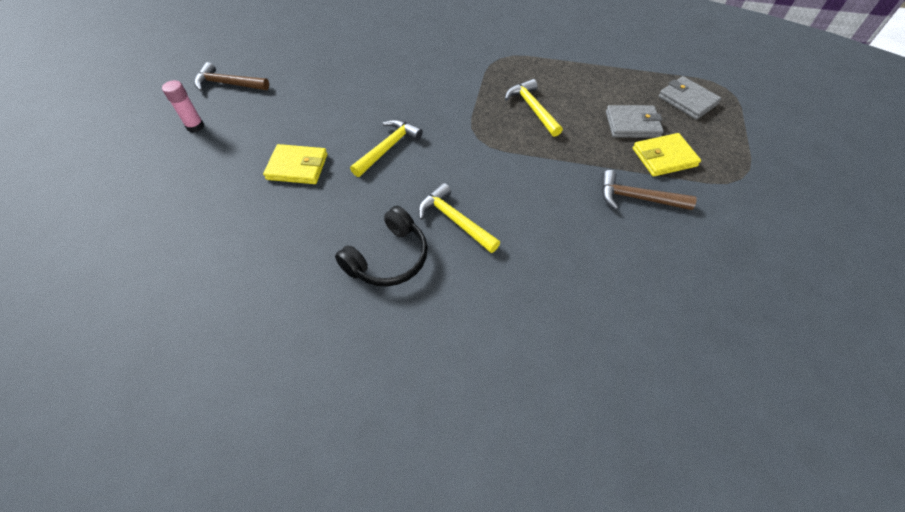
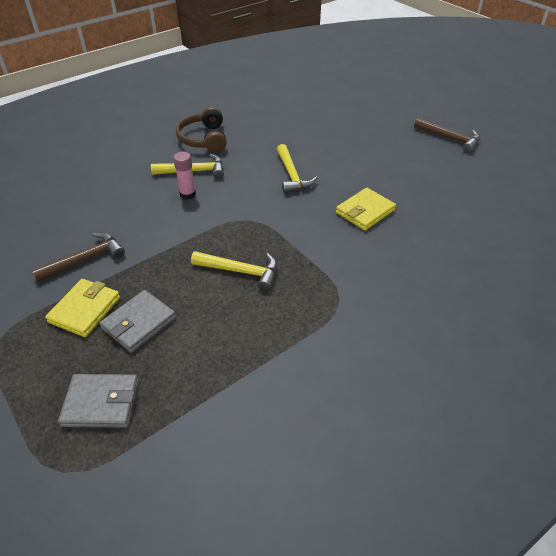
camera: 130 degrees right, 10 degrees down
(195, 126) = (407, 115): pink glue stick -> pink glue stick (187, 194)
(228, 84) = (449, 138): brown hammer -> brown hammer turned 75 degrees clockwise
(297, 167) = (318, 136): yellow wallet -> yellow wallet (365, 211)
(388, 258) = (204, 139): black headphones -> brown headphones

